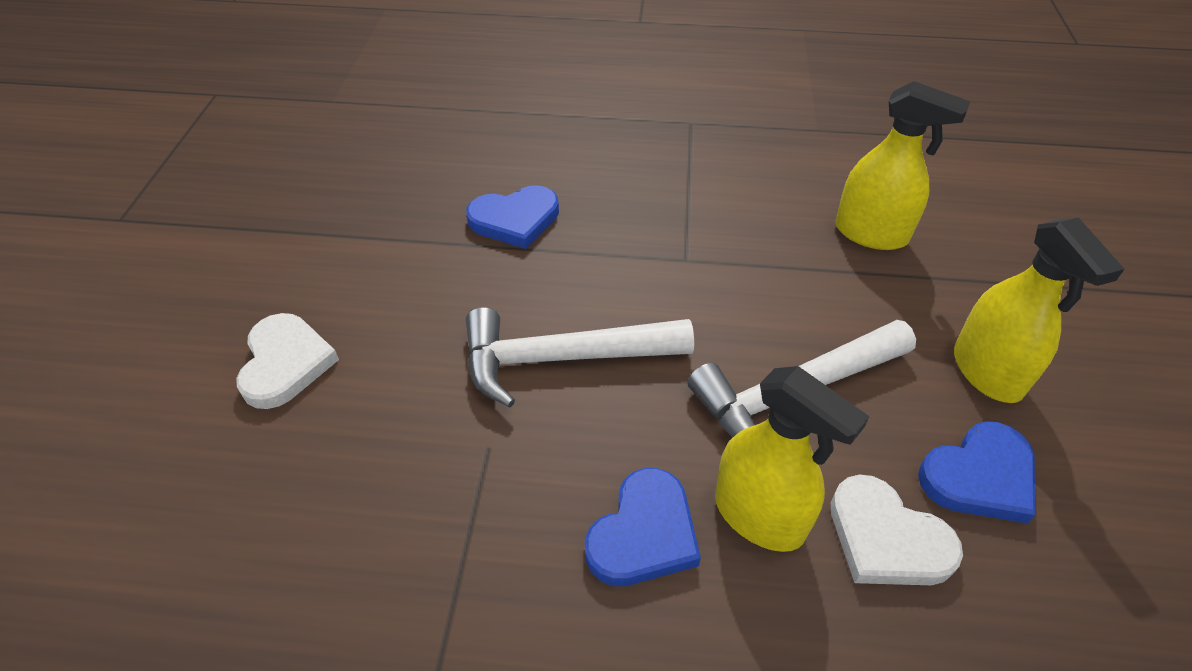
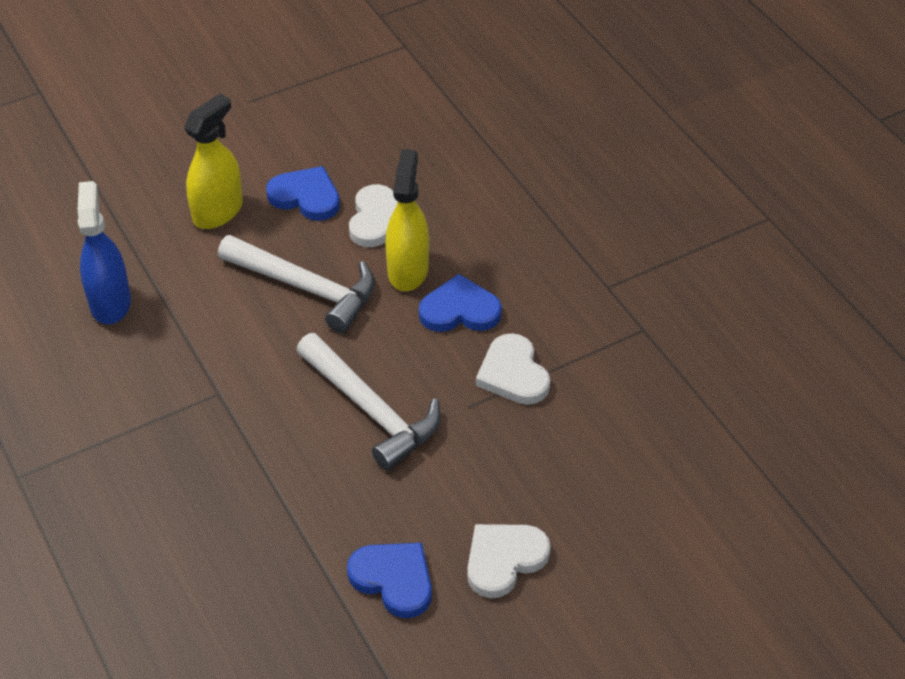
camera: 125 degrees left, 0 degrees up
(491, 526) = (513, 374): none -> white heart
(515, 219) = (251, 523): blue heart -> blue heart (393, 580)
(871, 234) = (110, 303): yellow spray bottle -> blue spray bottle

